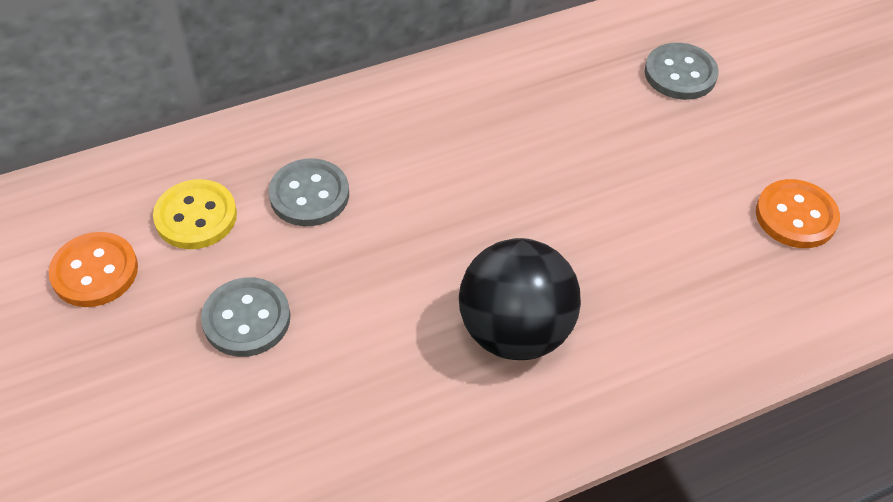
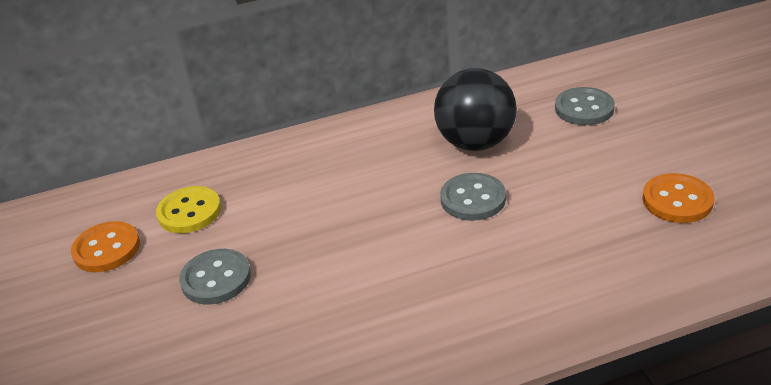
camera: 10 degrees right, 15 degrees down
(309, 195) = (278, 196): grey button -> grey button (473, 199)
(515, 331) = (431, 284): black ball -> black ball (475, 143)

